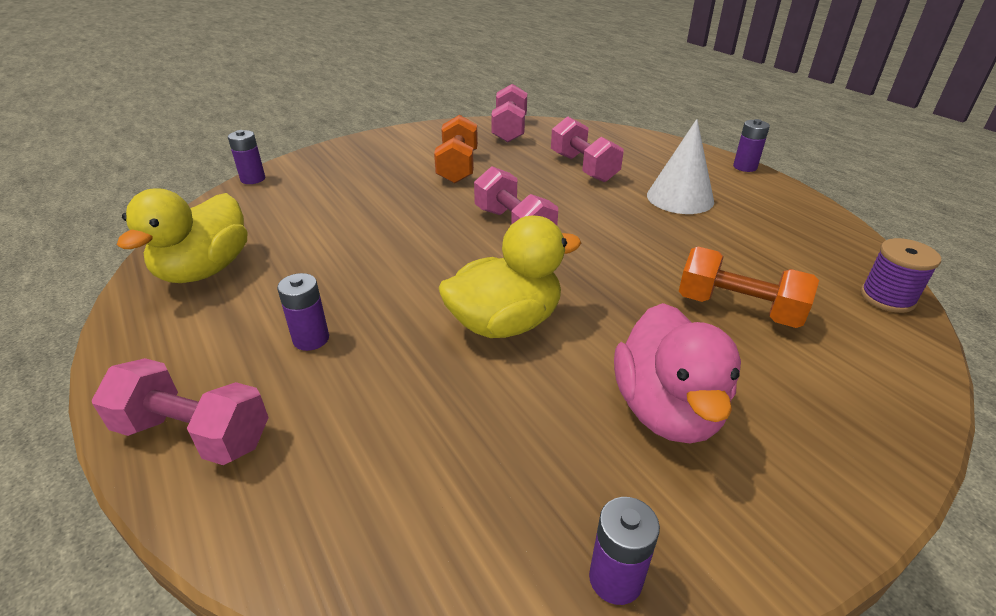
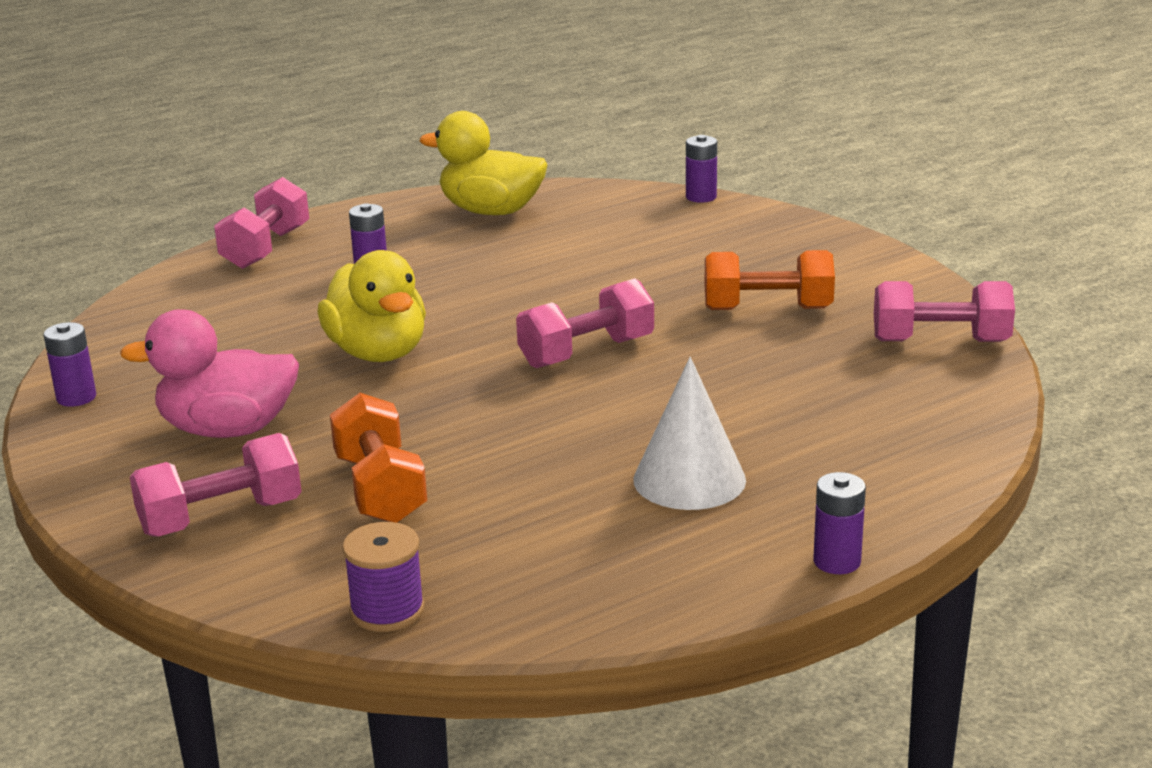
camera: 90 degrees right, 10 degrees down
(583, 167) = (791, 403): pink dumbbell -> pink dumbbell (221, 517)
(738, 309) = (380, 489): orange dumbbell -> orange dumbbell turned 45 degrees counterclockwise

